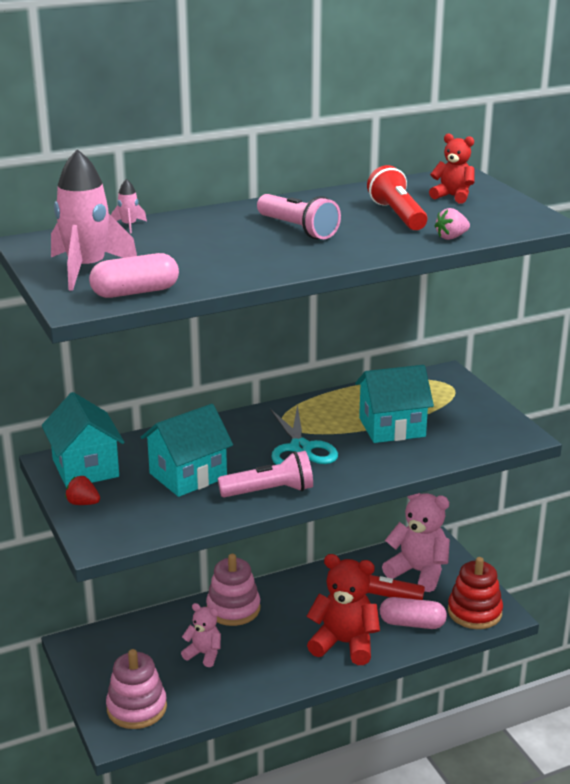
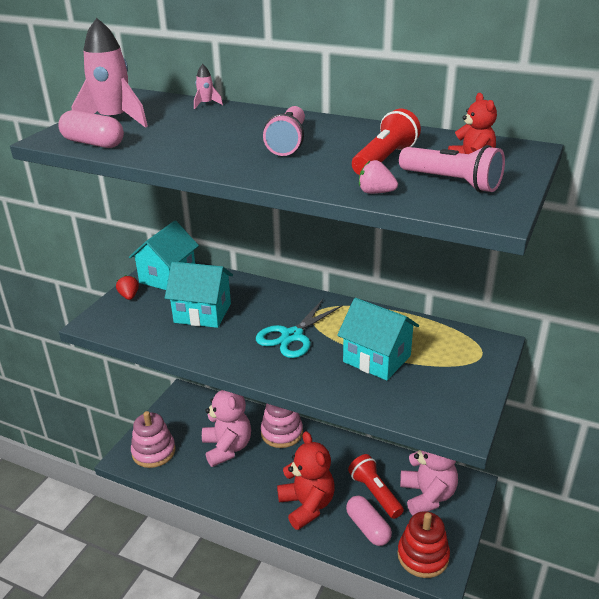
camera: 50 degrees right, 5 degrees up
(204, 654) = (227, 448): pink teddy bear -> pink teddy bear, size x1.77
(270, 491) = (222, 352): pink flashlight -> pink flashlight (452, 182)

